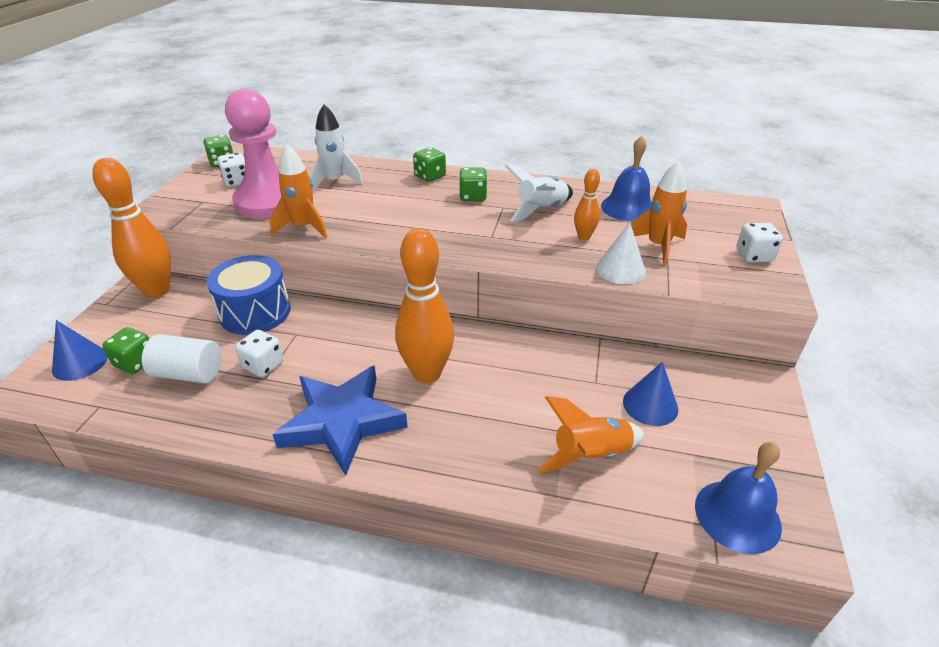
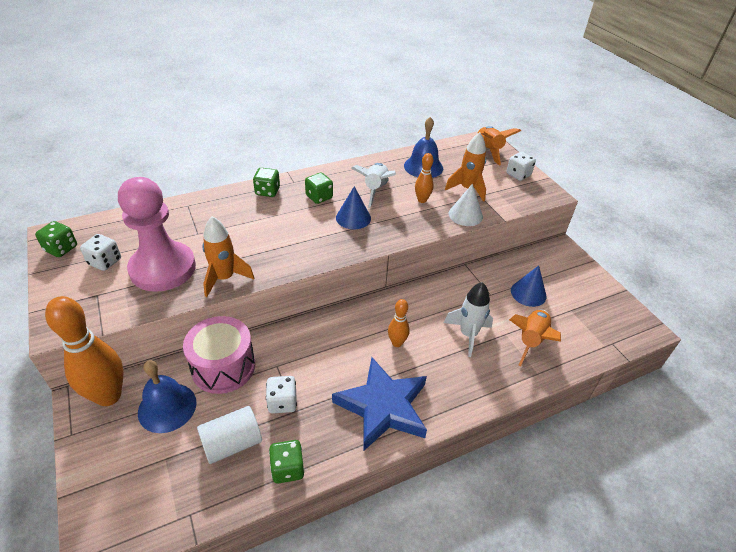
camera: 40 degrees left, 5 degrees up
(80, 363) = (121, 495): blue cone -> blue cone (353, 218)
(136, 362) = (174, 463): green dice -> green dice (287, 469)
(255, 312) = (223, 367): blue drum -> pink drum
(335, 180) = (196, 225): white rocket -> white rocket (468, 334)
(427, 373) = (397, 343): orange bowling pin -> orange bowling pin, size x0.49
(737, 515) = (615, 331): blue bell -> blue bell (167, 407)
(741, 219) = (488, 151): none -> orange rocket

